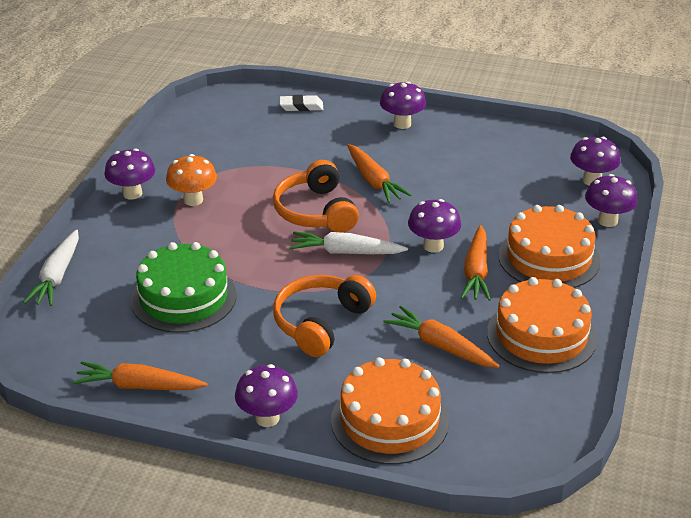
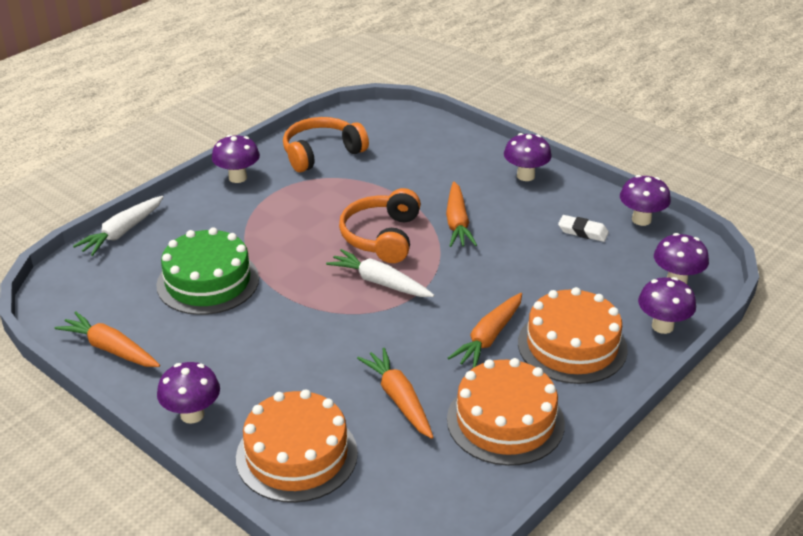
camera: 25 degrees right, 0 degrees up
(193, 200) = (283, 197): orange mushroom -> none
(301, 106) = (443, 137): white eraser -> white eraser (582, 232)
(321, 323) = (306, 342): orange headphones -> orange headphones (322, 153)
(433, 246) = (466, 300): purple mushroom -> purple mushroom (641, 220)

